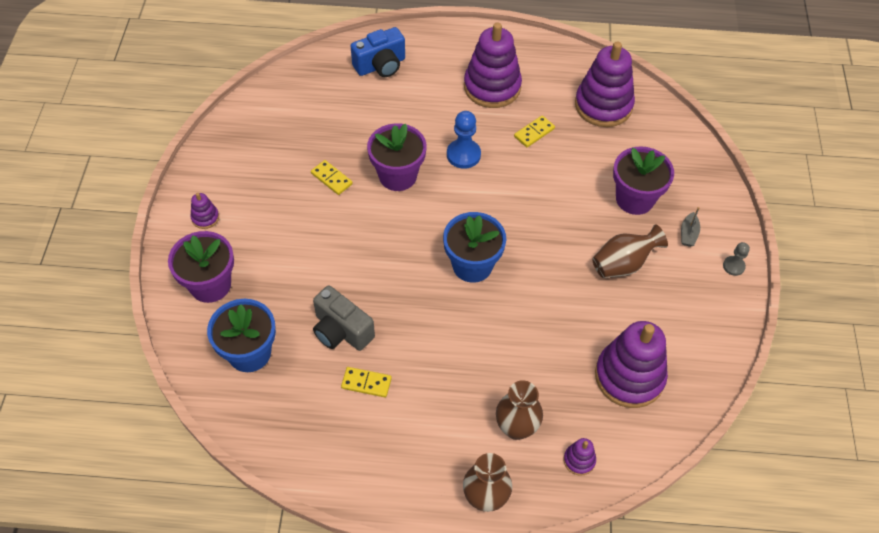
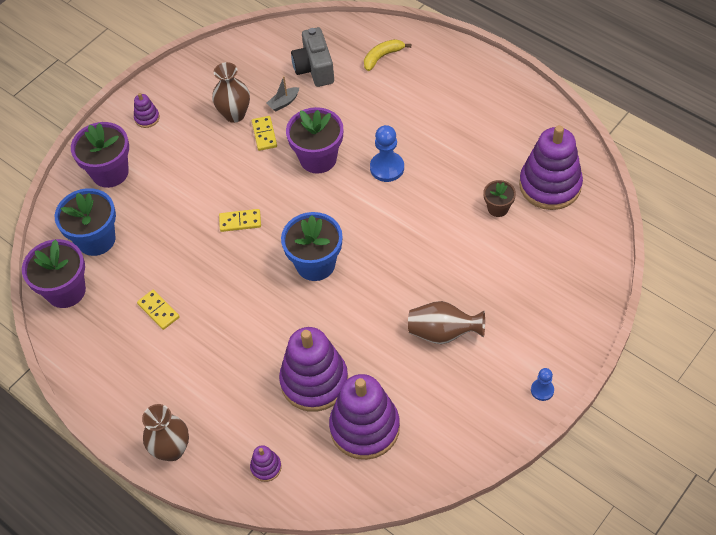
camera: 40 degrees right, 0 degrees up
(341, 331) = (173, 260): grey camera -> grey camera (314, 69)
(381, 65) = (382, 57): blue camera -> yellow banana
(492, 87) = (462, 120): purple stacking toy -> purple stacking toy (314, 381)
(516, 427) = (239, 412): brown vase -> brown vase (234, 114)
(534, 133) = (464, 179): yellow domino -> yellow domino (240, 221)
(579, 143) = (498, 208): none -> brown flower pot
(634, 199) = (504, 283): purple flower pot -> purple flower pot (66, 291)
(688, 234) = (525, 339): grey boat -> grey boat (283, 102)
(733, 266) = (542, 390): grey pawn -> blue pawn

